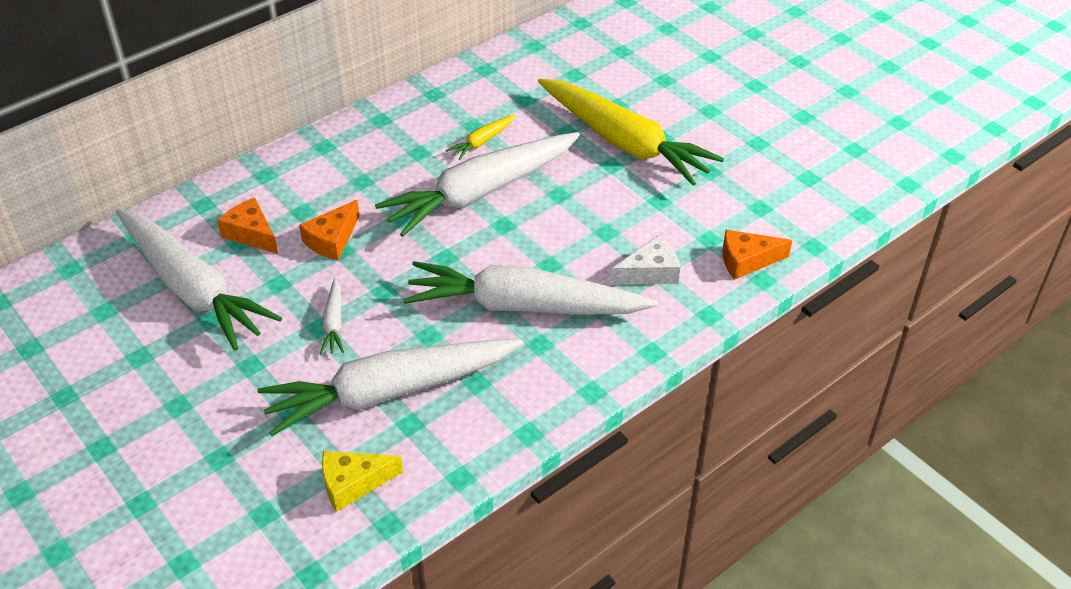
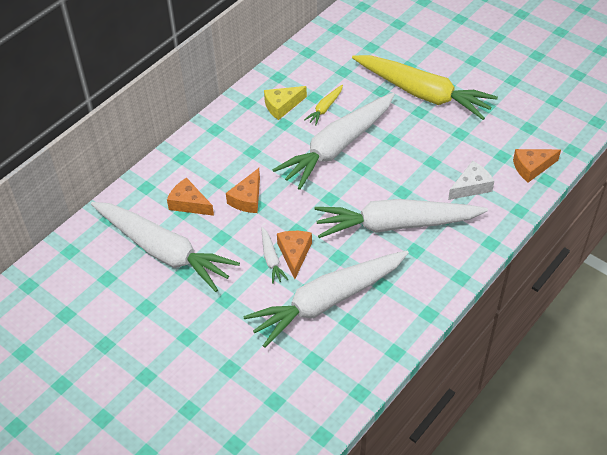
camera: 10 degrees left, 5 degrees up
(353, 483) = (326, 369): yellow cheese -> yellow cheese (282, 106)
(368, 321) = (294, 254): none -> orange cheese

